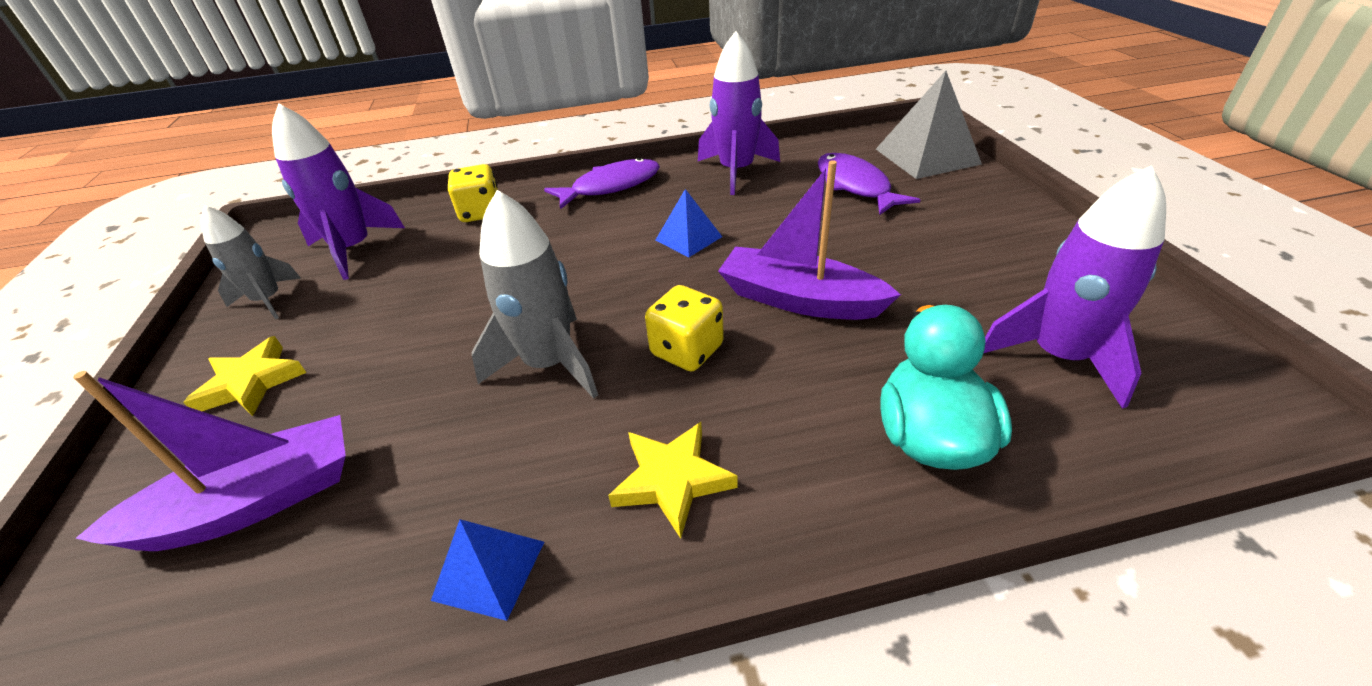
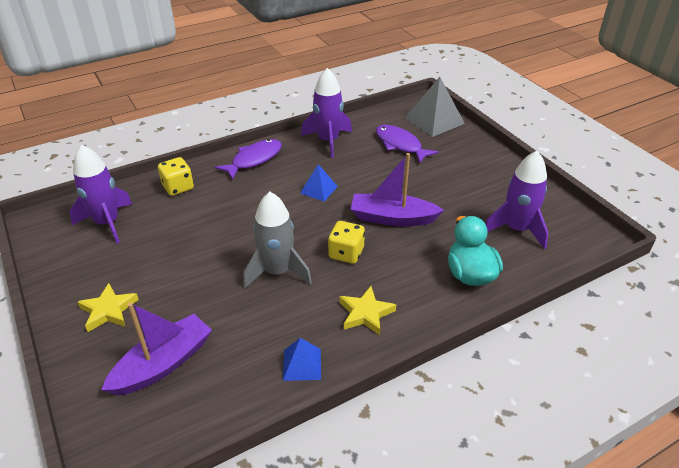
camera: 20 degrees left, 0 degrees up
(268, 300) = (75, 263): grey rocket -> none

